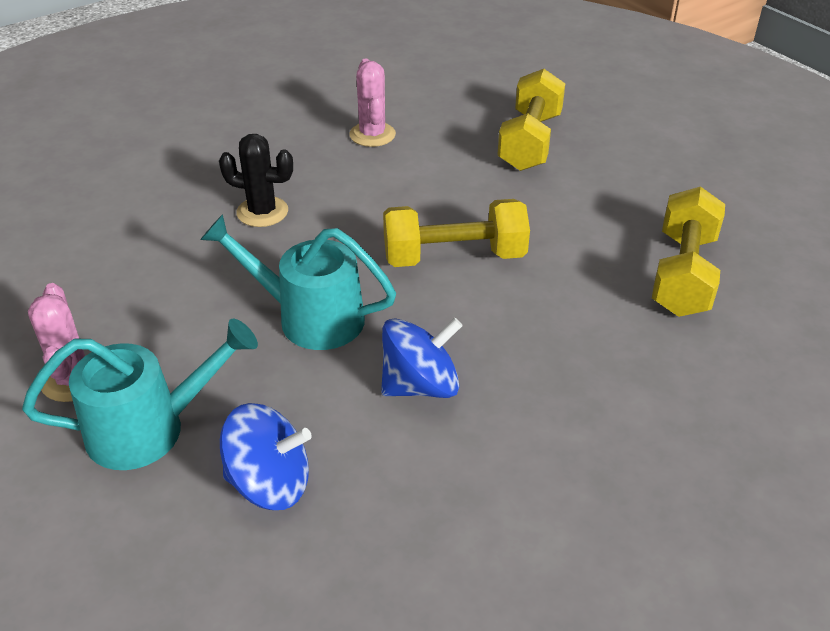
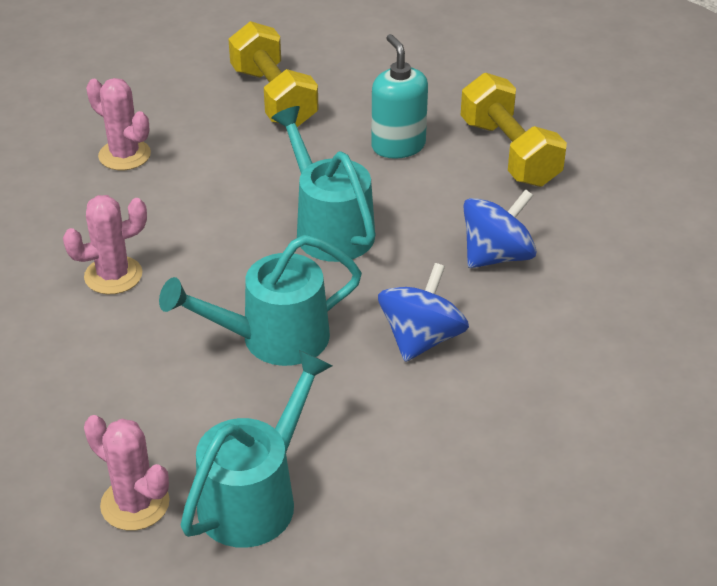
camera: 40 degrees left, 0 degrees up
(262, 212) = (113, 275): black cactus -> pink cactus
(270, 483) = (399, 472): blue spinning top -> blue spinning top (497, 256)
(454, 257) = (328, 227): yellow dumbbell -> turquoise watering can
(587, 222) = (398, 146): none -> turquoise soap dispenser

